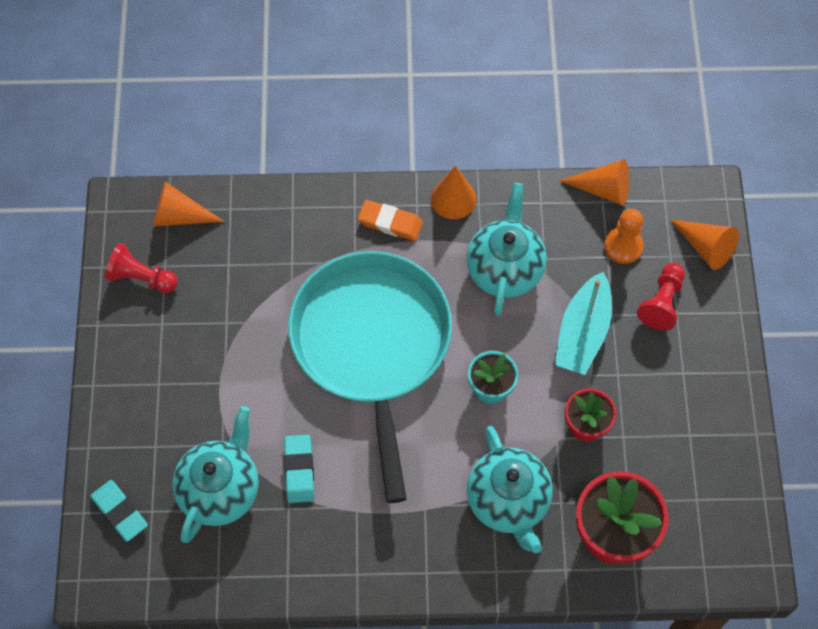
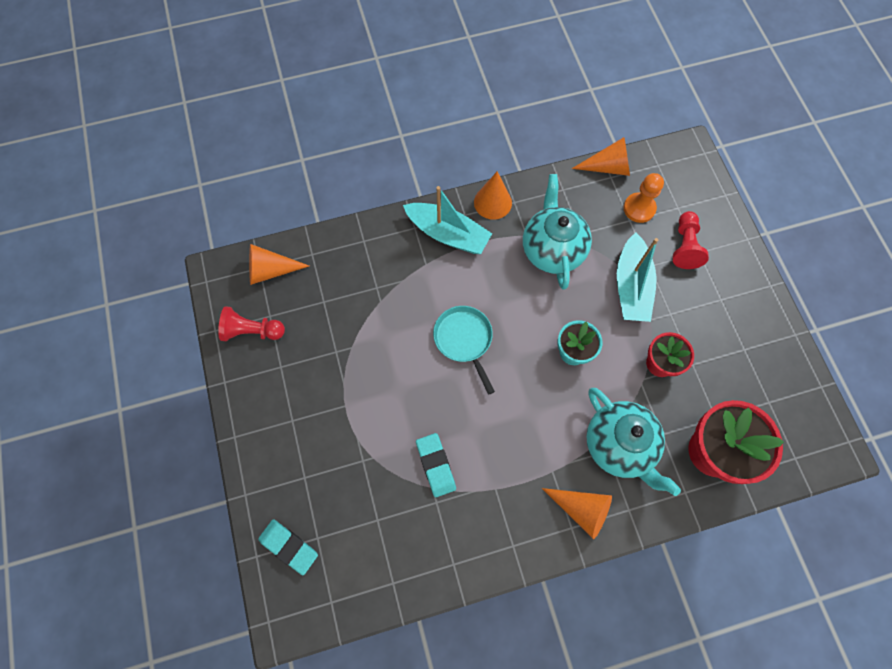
camera: 15 degrees left, 5 degrees up
(220, 490) = (372, 502): turquoise teapot -> none
(372, 344) = (464, 339): turquoise pan -> turquoise pan, size x0.42
(390, 223) = (448, 234): orange eraser -> turquoise boat
(706, 247) = (703, 194): orange cone -> orange cone (582, 510)

